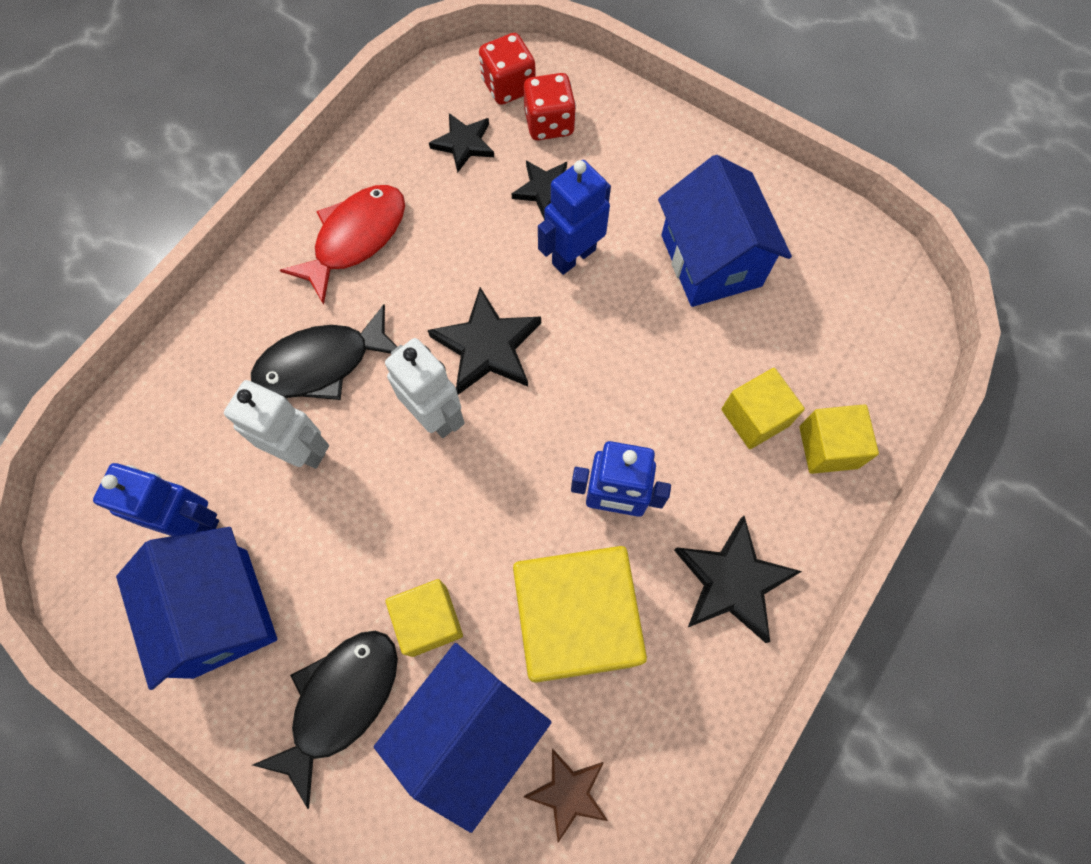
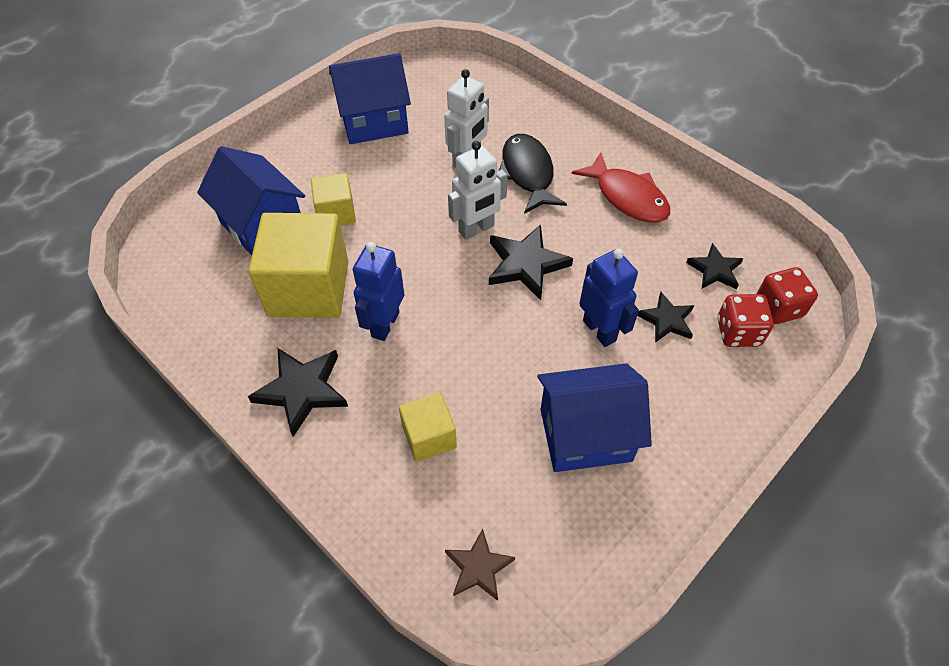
camera: 100 degrees right, 15 degrees down
(193, 521) = (433, 112): blue robot -> none
(340, 701) = (303, 169): black fish -> none
(568, 792) = (206, 270): brown star -> brown star (478, 567)
(828, 447) = (389, 489): yellow cube -> none

